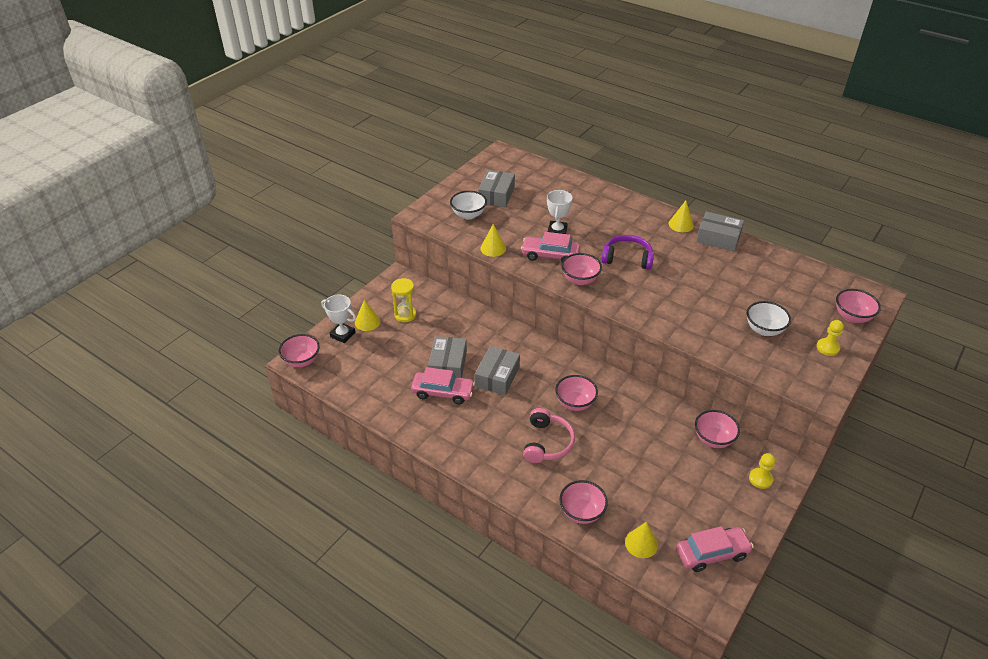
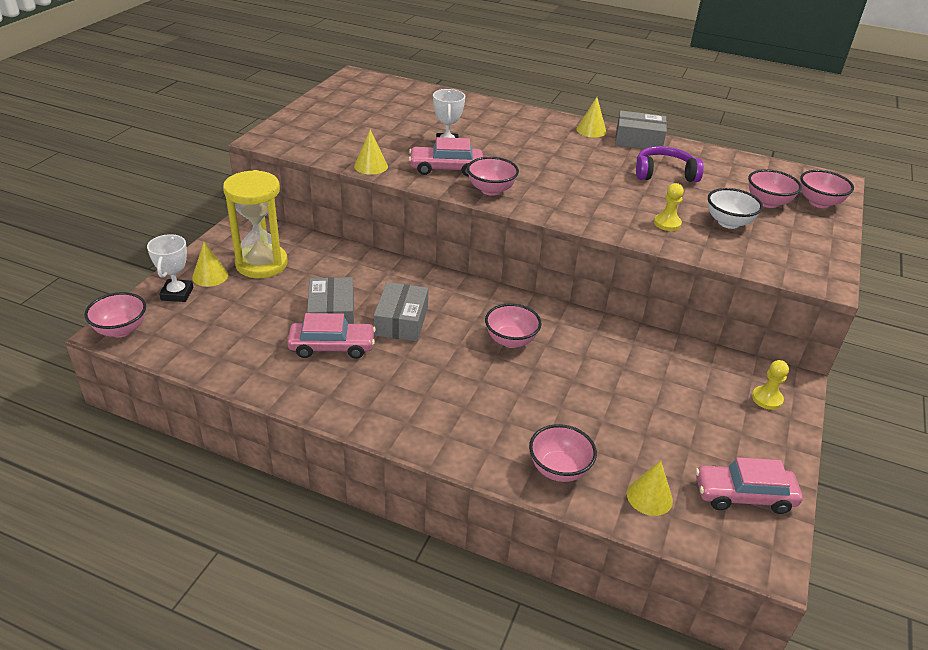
camera: 15 degrees left, 5 degrees down
(342, 335) = (177, 294): white trophy -> white trophy turned 75 degrees clockwise
(405, 315) = (261, 264): yellow hourglass -> yellow hourglass, size x1.73
(468, 215) = (330, 135): white bowl -> none
(496, 195) = (361, 115): grey box -> none
(547, 443) = (488, 390): pink headphones -> none
(627, 258) = (541, 165): purple headphones -> purple headphones (664, 173)
(712, 553) = (743, 495): pink car -> pink car turned 150 degrees counterclockwise
(713, 439) = (694, 361): pink bowl -> pink bowl (768, 202)
(827, 348) = (807, 234): yellow pawn -> yellow pawn (667, 223)

